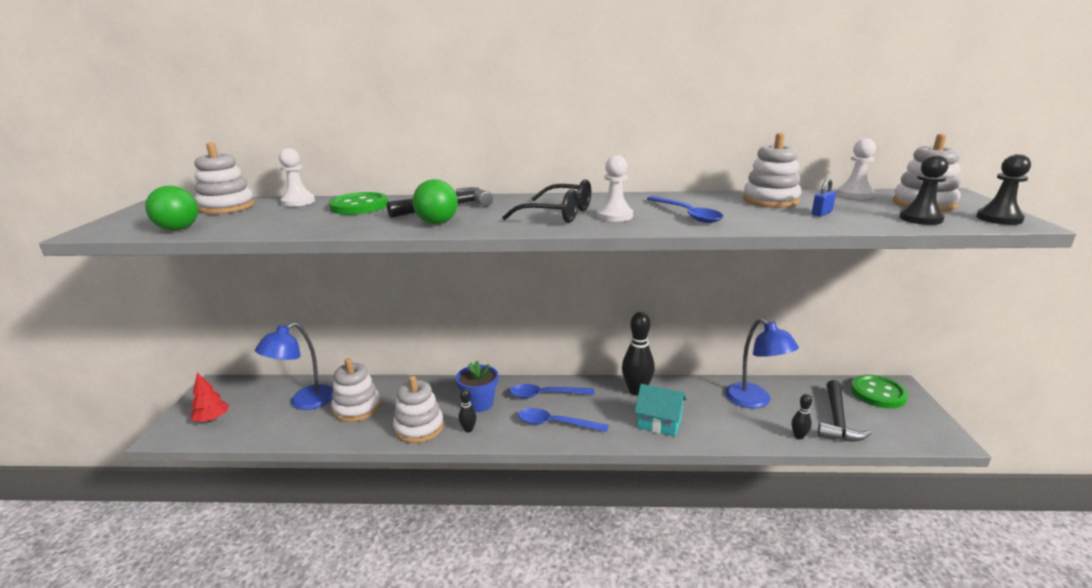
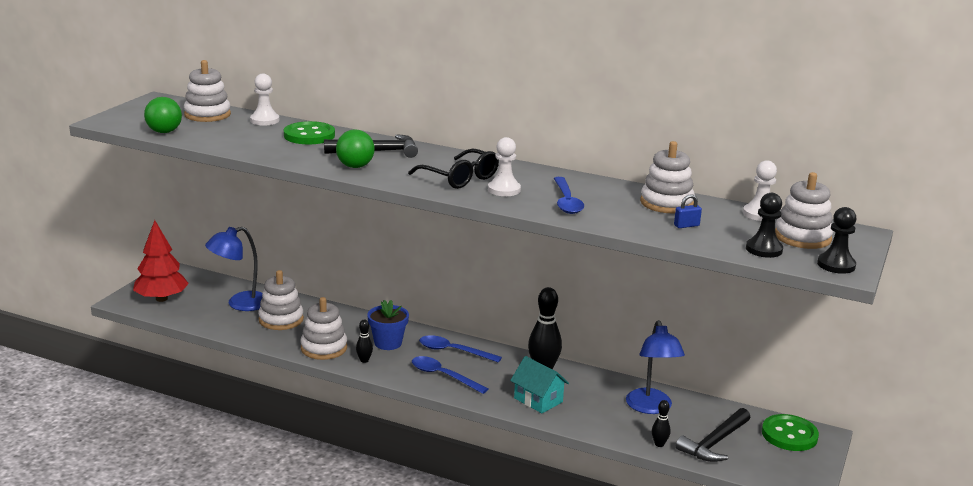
camera: 20 degrees right, 0 degrees up
(212, 419) = (161, 299): red tree -> red tree, size x1.70

